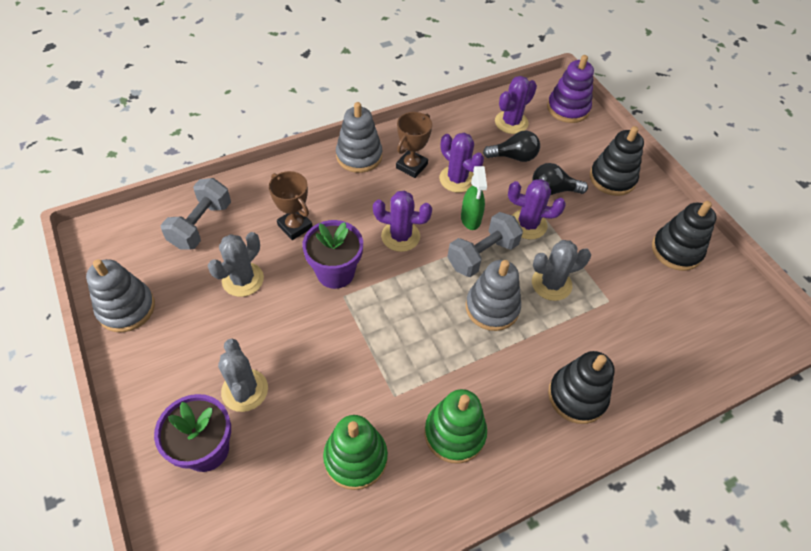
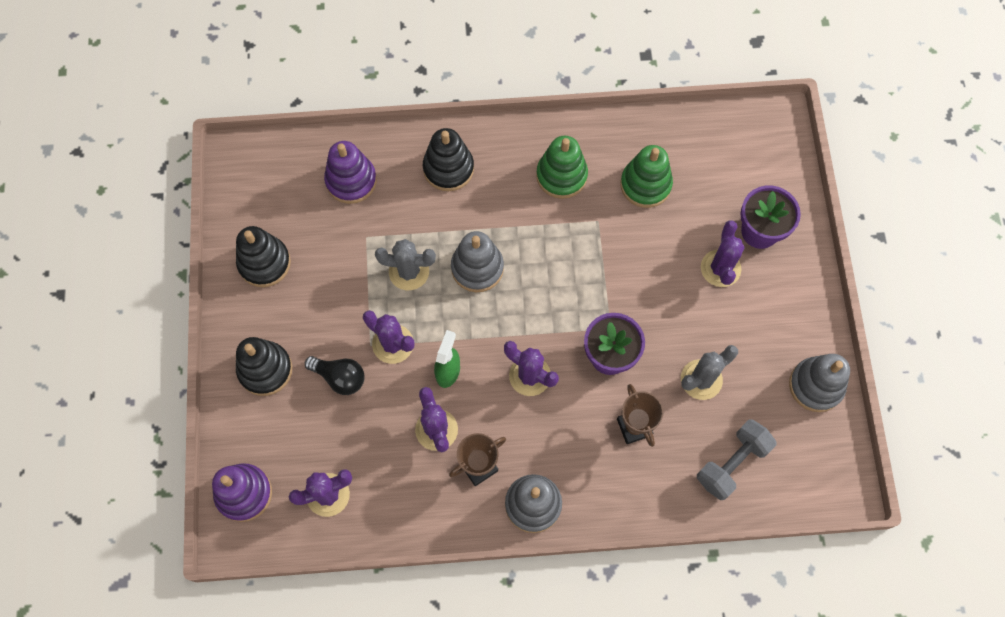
camera: 155 degrees left, 15 degrees up
(245, 390) = (720, 268): grey cactus -> purple cactus
(482, 255) = (458, 325): grey dumbbell -> none
(513, 157) = (356, 439): black light bulb -> none
(661, 348) = (351, 181): none -> purple stacking toy

